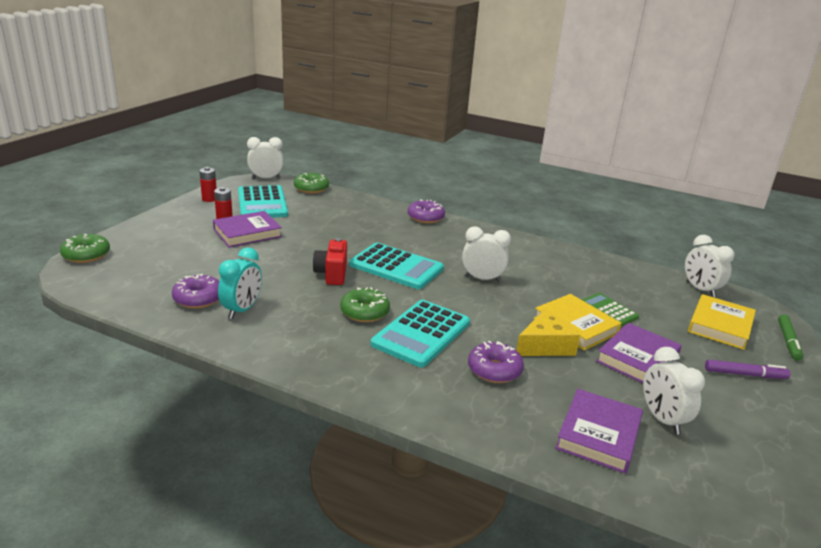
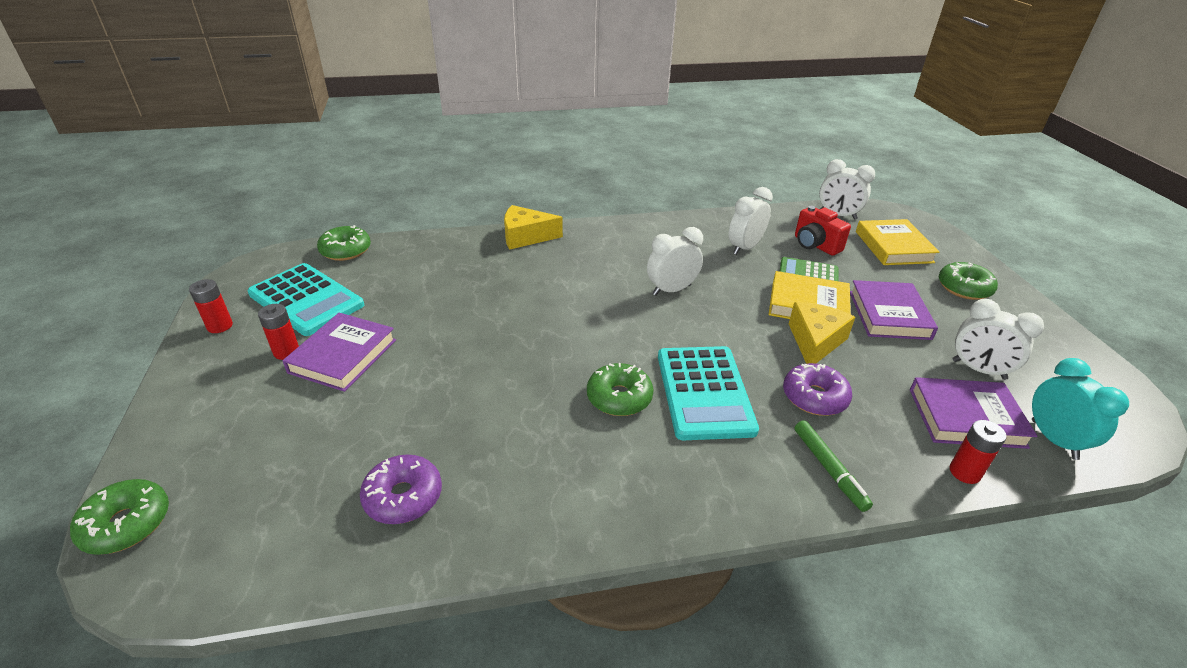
camera: 35 degrees left, 10 degrees up
(242, 310) = (481, 479): turquoise clock -> turquoise clock (1053, 439)
(266, 178) = (264, 259): white clock -> white clock (744, 248)
(332, 274) = (521, 364): red camera -> red camera (815, 245)
(396, 267) = (576, 317): turquoise calculator -> none
(425, 217) = (526, 237): purple donut -> yellow cheese
(542, 456) = (964, 472): none -> red battery
(598, 435) = (966, 417): purple book -> purple book turned 75 degrees counterclockwise
(745, 374) = (964, 288): purple marker -> green donut
(788, 341) = (946, 239): green marker -> green marker (829, 469)

